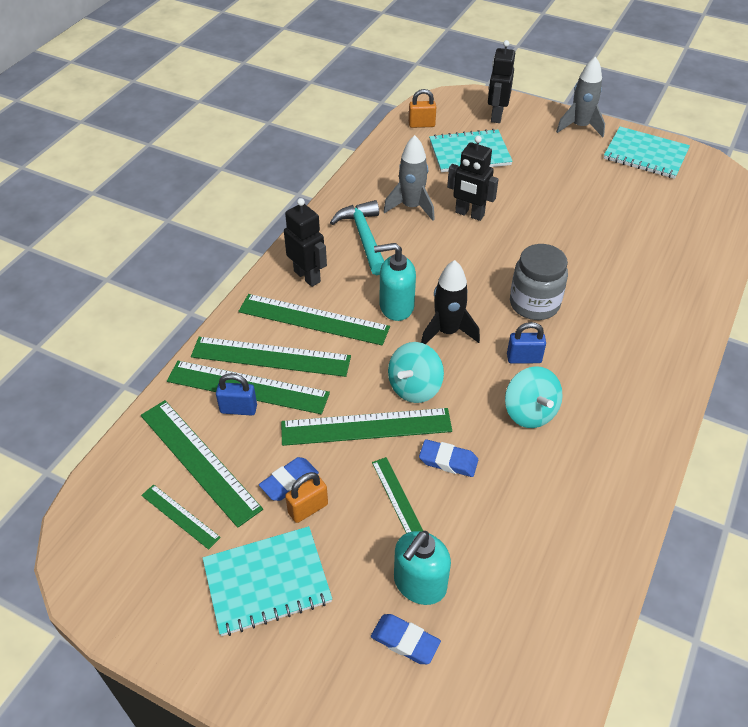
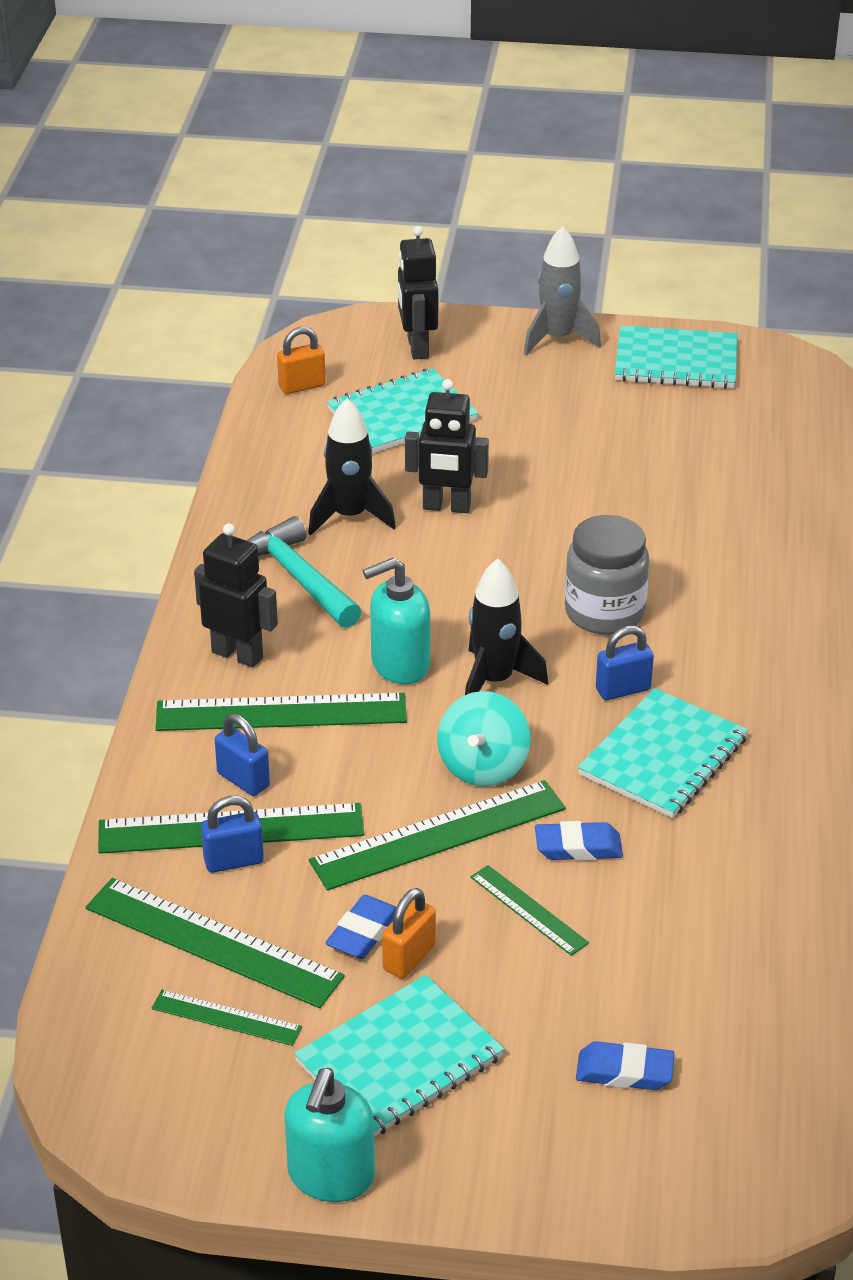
camera: 20 degrees left, 10 degrees down
(271, 357) = (243, 780): green ruler -> blue padlock
(411, 207) = (350, 516): grey rocket -> black rocket
(419, 584) = (611, 1003): turquoise soap dispenser -> turquoise soap dispenser (331, 1176)
(530, 412) = (663, 756): turquoise spinning top -> turquoise notebook

